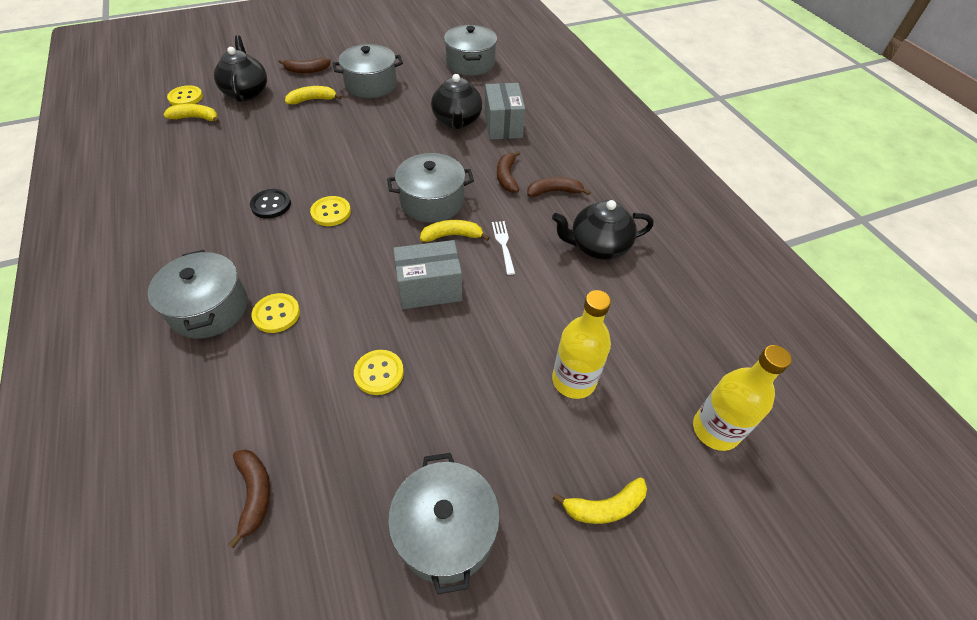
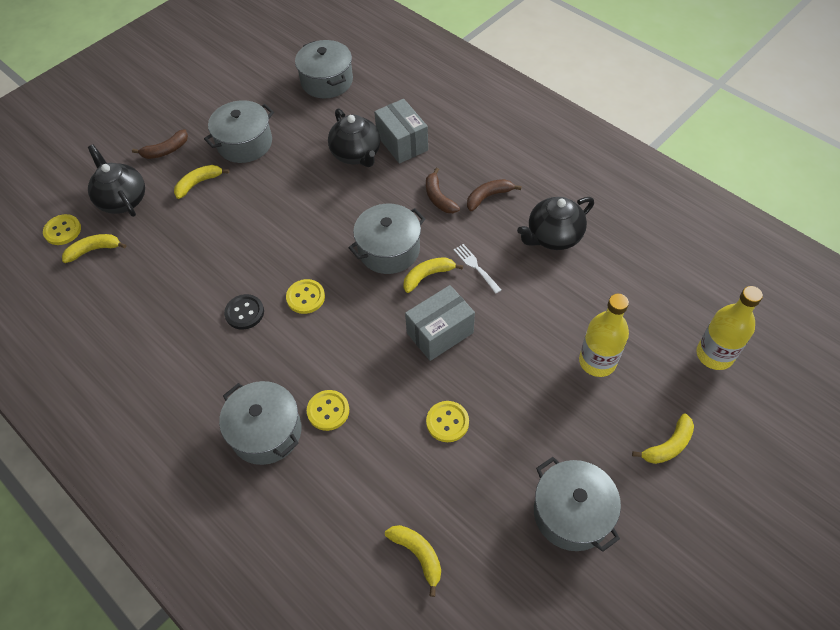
camera: 20 degrees left, 5 degrees up
(255, 494) = (418, 554): brown banana -> yellow banana

